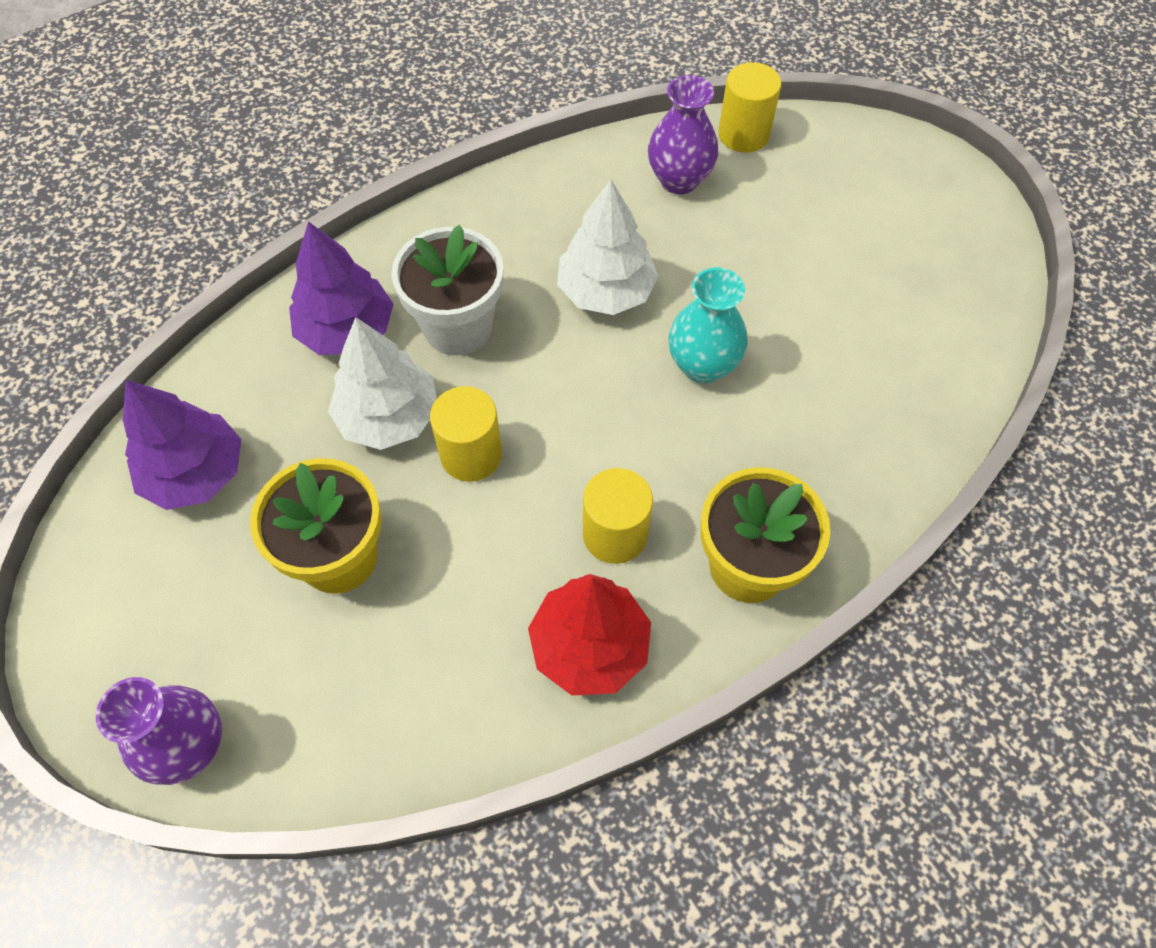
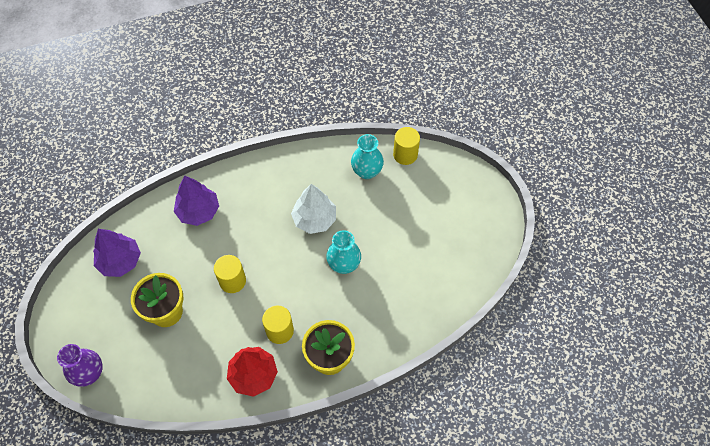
camera: 15 degrees right, 0 degrees up
(389, 417) = (204, 255): white tree -> none
(458, 327) = (245, 221): white flower pot -> none
(679, 180) = (367, 171): purple vase -> turquoise vase

